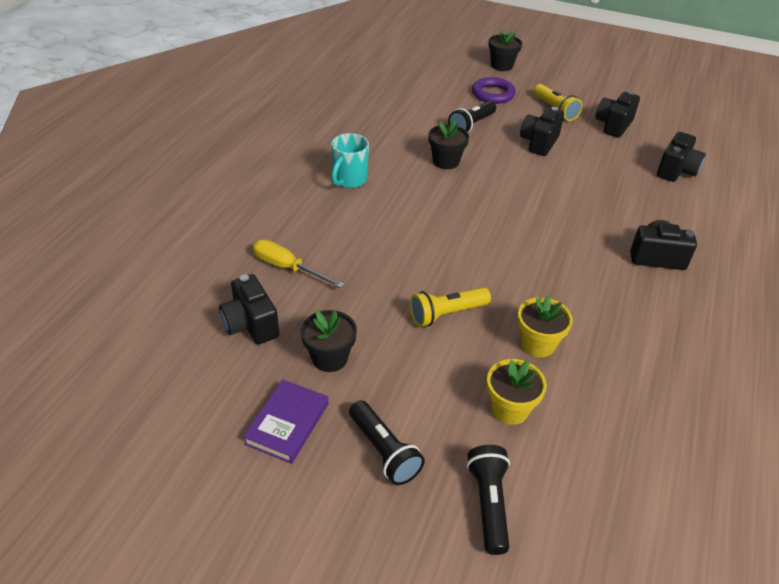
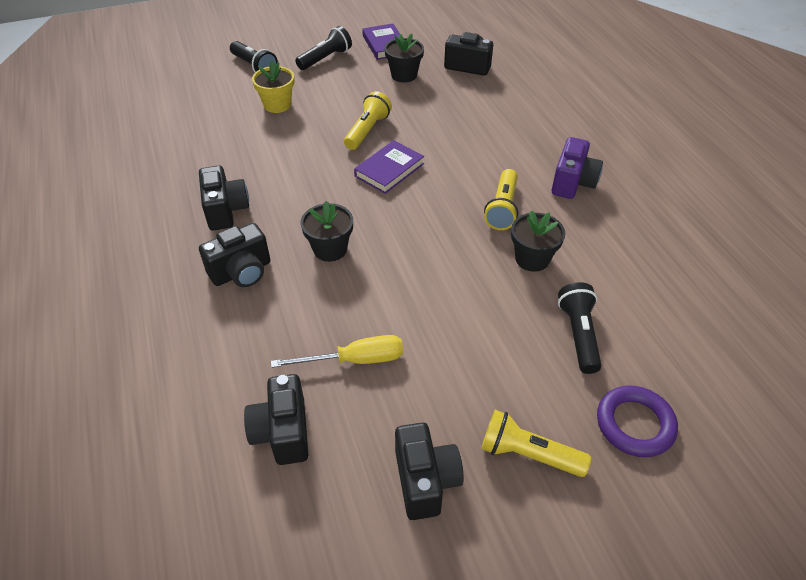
camera: 140 degrees right, 5 degrees up
(288, 268) = (500, 100): yellow screwdriver -> yellow screwdriver (354, 360)
(349, 180) = (573, 183): turquoise mug -> purple camera
(384, 451) = (325, 58): black flashlight -> black flashlight turned 120 degrees clockwise
(422, 193) = (502, 208): none -> yellow flashlight
(470, 266) = (389, 170): none -> purple book
(501, 66) = (718, 523): black flower pot -> black flower pot (330, 249)
(537, 344) = (290, 145): yellow flower pot -> none
(539, 143) = (479, 360): black camera -> black camera (226, 210)

